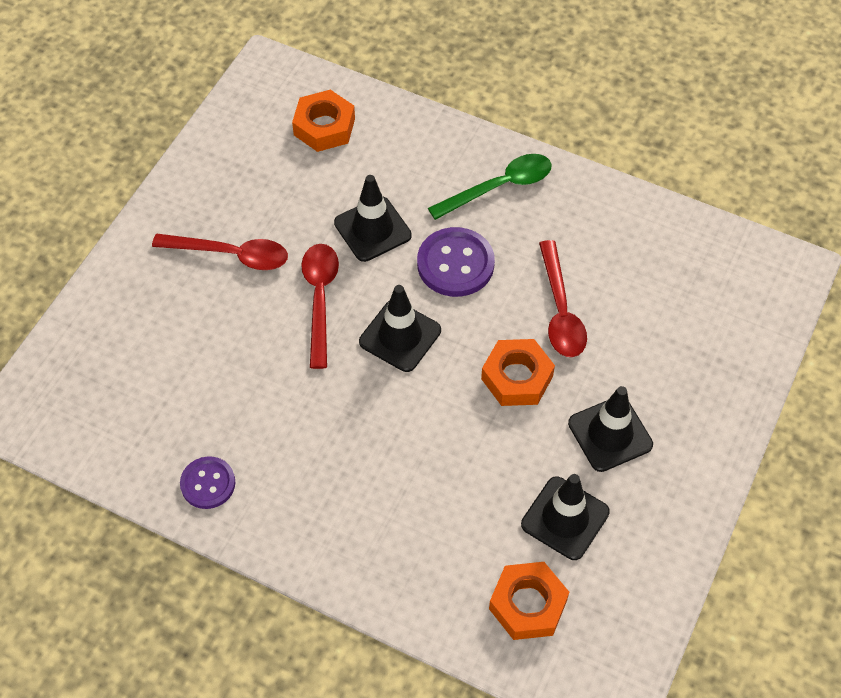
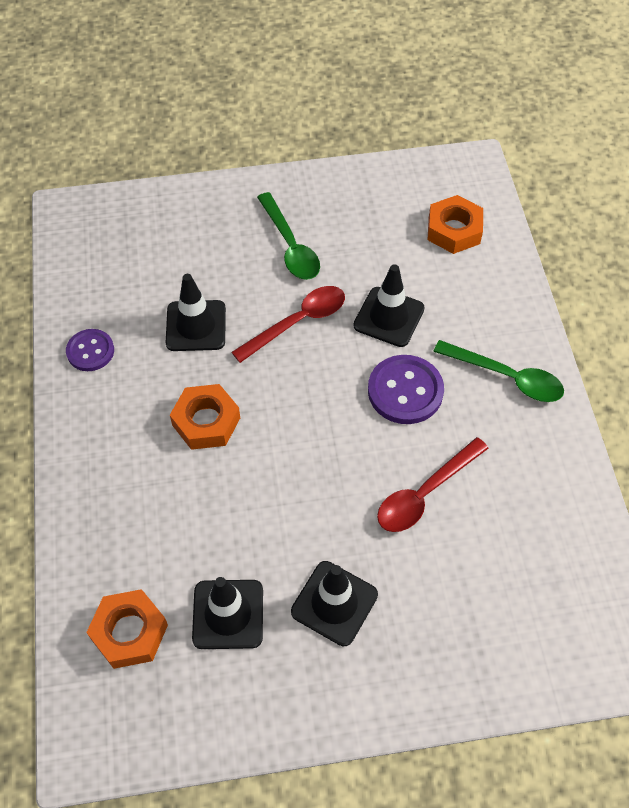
camera: 55 degrees right, 0 degrees up
(231, 255) = (290, 246): red spoon -> green spoon
(400, 336) = (307, 394): black traffic cone -> black traffic cone (196, 326)
(517, 377) = (334, 499): orange nut -> orange nut (206, 421)

